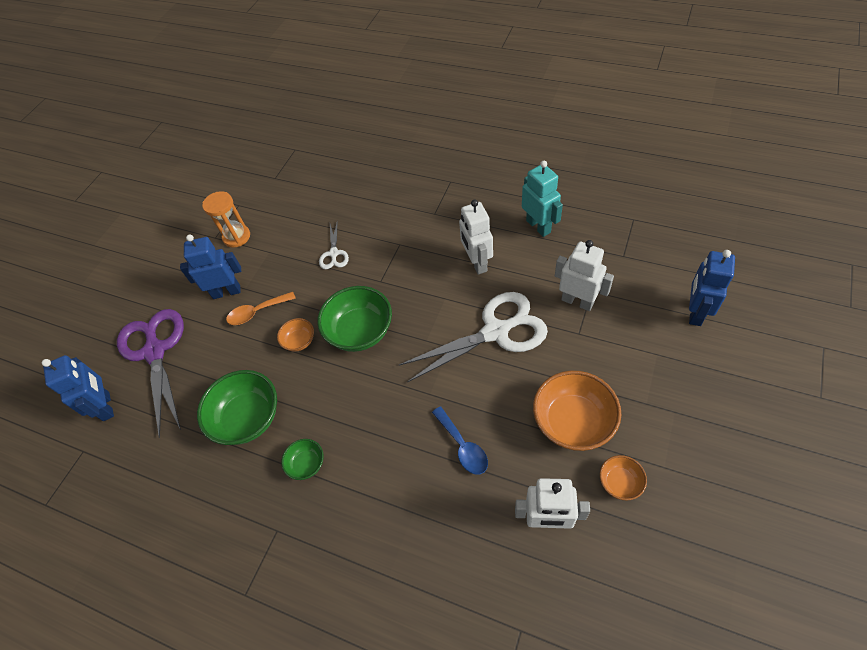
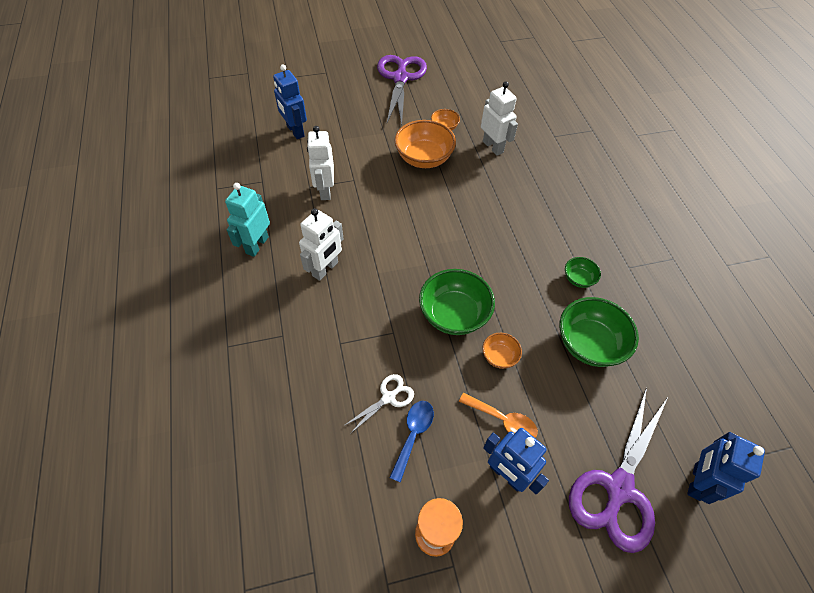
camera: 135 degrees left, 0 degrees up
(463, 446) = (486, 201): blue spoon -> blue spoon (413, 434)
(496, 332) = (386, 225): white scissors -> none
(695, 312) = (295, 131): blue robot -> blue robot turned 75 degrees clockwise
(767, 490) = (400, 78): none -> purple scissors

